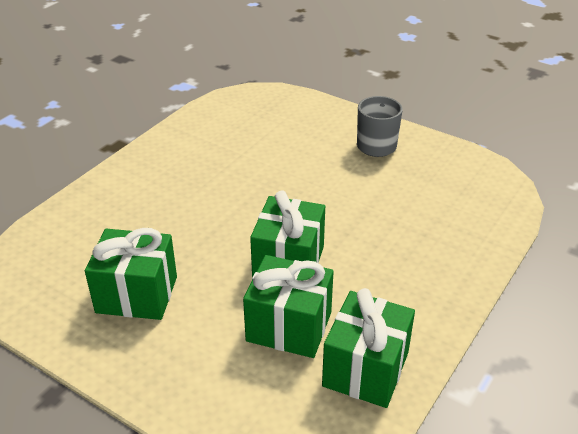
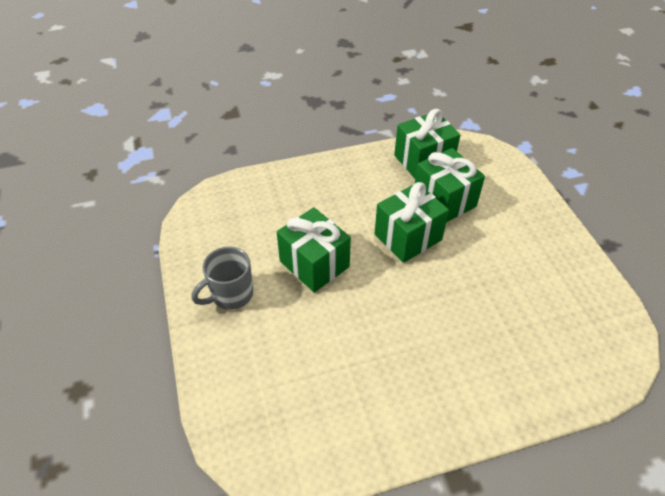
camera: 140 degrees left, 10 degrees up
(137, 294) = (528, 274): green gift -> green gift (314, 264)

